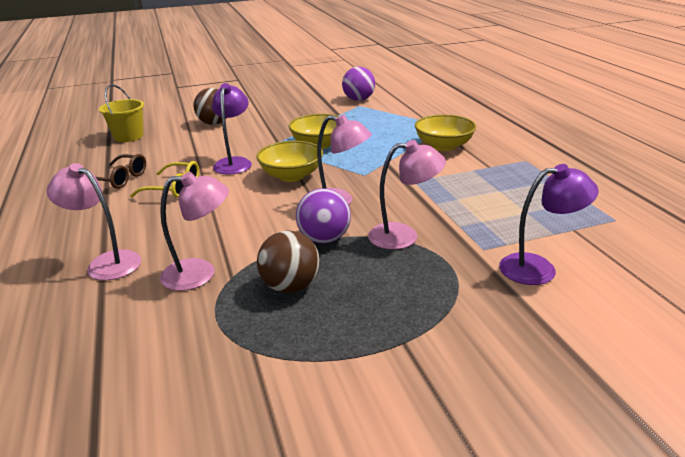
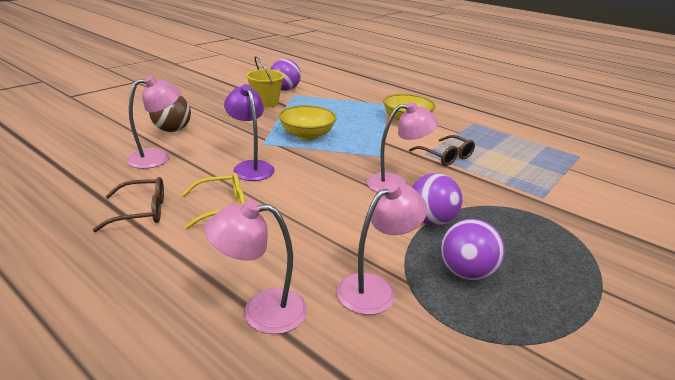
camera: 35 degrees left, 0 degrees up
(128, 136) = (84, 160): yellow bucket -> yellow bucket (265, 102)
(290, 287) = (466, 272): brown ball -> purple ball
(291, 176) = (323, 169): yellow bowl -> none
(403, 236) = (482, 202): pink lamp -> pink lamp (157, 157)
(432, 188) = (446, 156): none -> brown glasses
(539, 268) = (591, 202): purple lamp -> none

